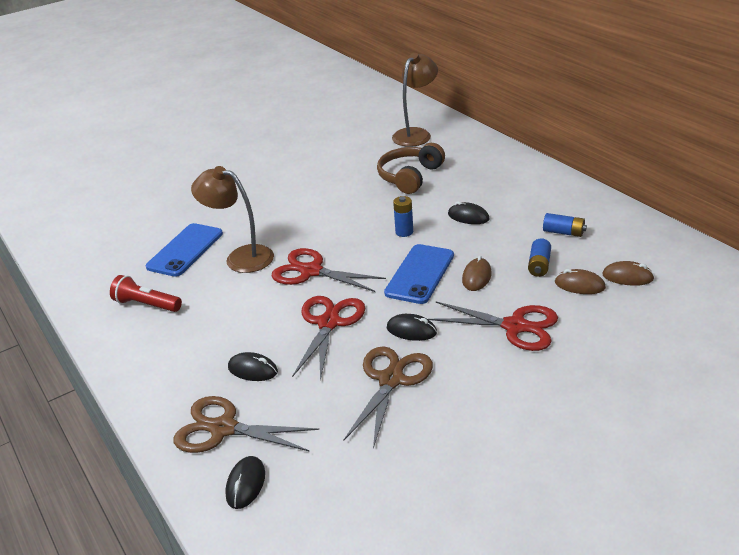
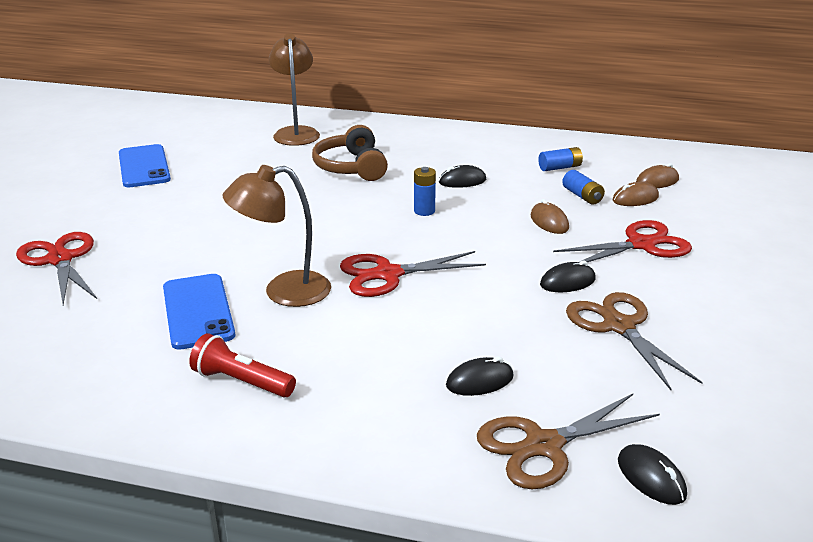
camera: 45 degrees left, 5 degrees down
(147, 305) = (242, 382): red flashlight -> red flashlight turned 45 degrees clockwise
(328, 323) = (483, 308): red scissors -> red scissors (60, 260)
(419, 274) = (497, 238): blue phone -> blue phone (144, 166)

